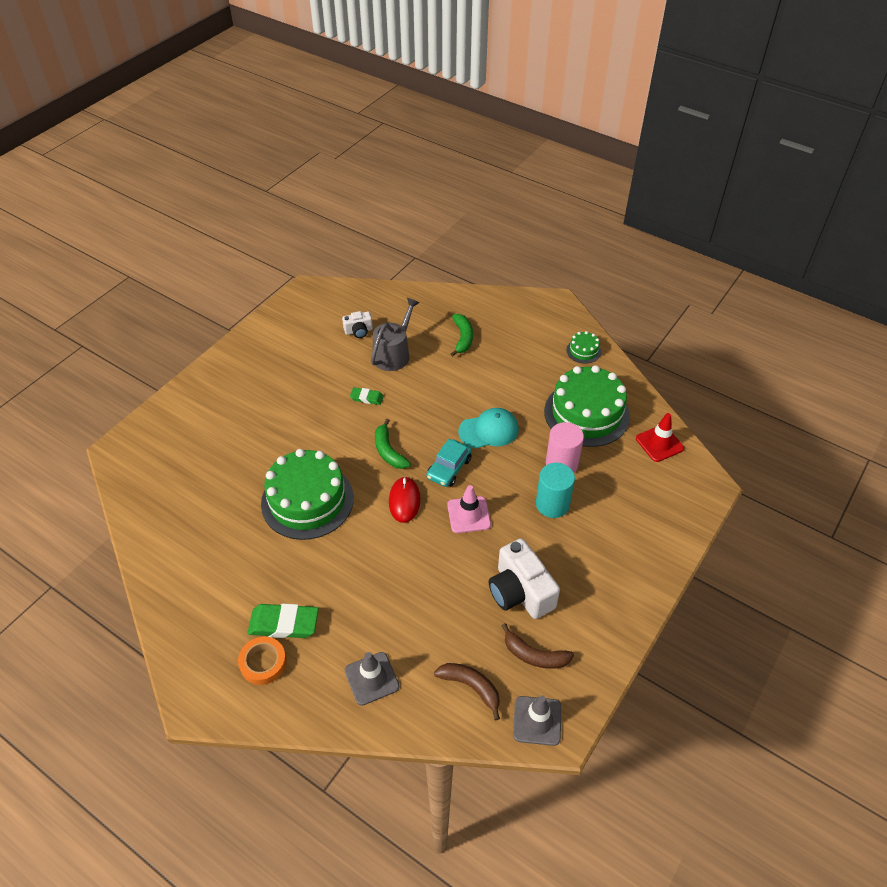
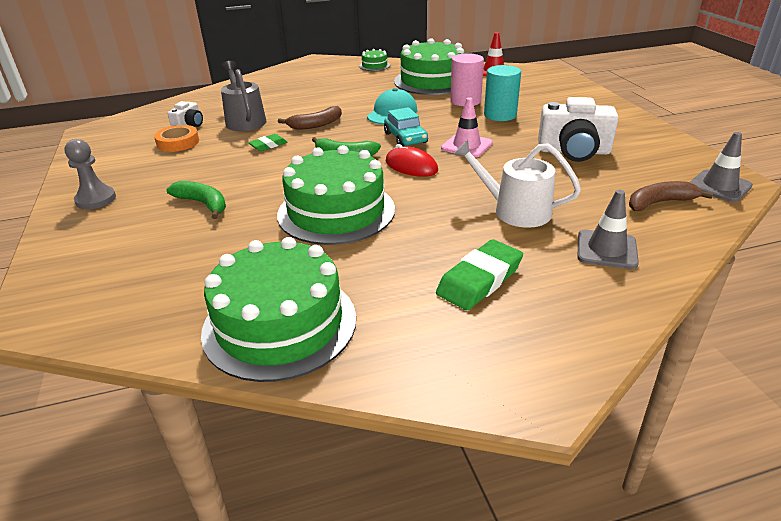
camera: 50 degrees left, 15 degrees down
(178, 554) = (280, 324): none -> green cake
(230, 373) = (96, 199): none -> grey pawn
(263, 663) = (521, 314): orange tape -> orange tape (178, 142)
(386, 600) = (515, 211): none -> white watering can
(463, 338) = (283, 93): green banana -> green banana (203, 204)
(534, 655) = (647, 166): brown banana -> brown banana (315, 125)

